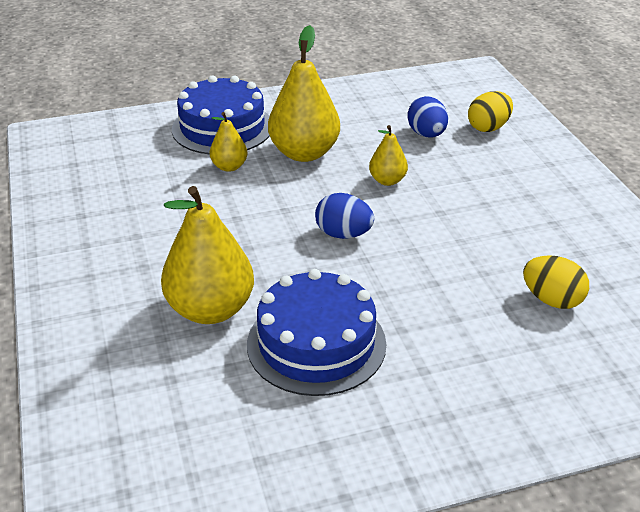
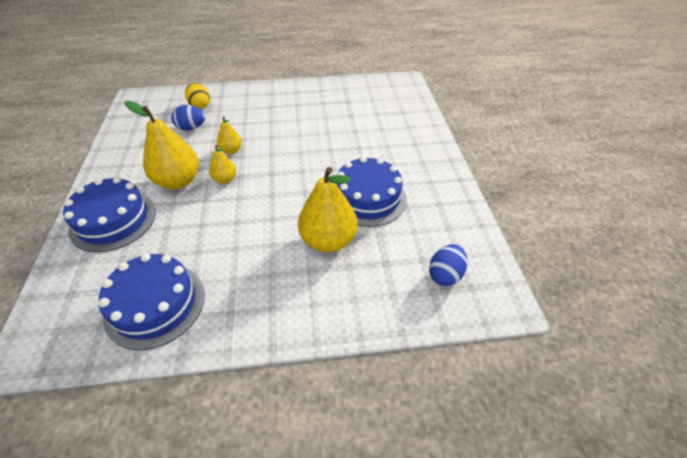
camera: 80 degrees left, 10 degrees up
(98, 189) = (155, 304): none -> blue cake
(229, 167) = (171, 220): yellow pear -> yellow pear (225, 179)
(343, 234) = (276, 175): blue egg -> blue egg (445, 274)
(552, 300) = (353, 117): yellow egg -> none

